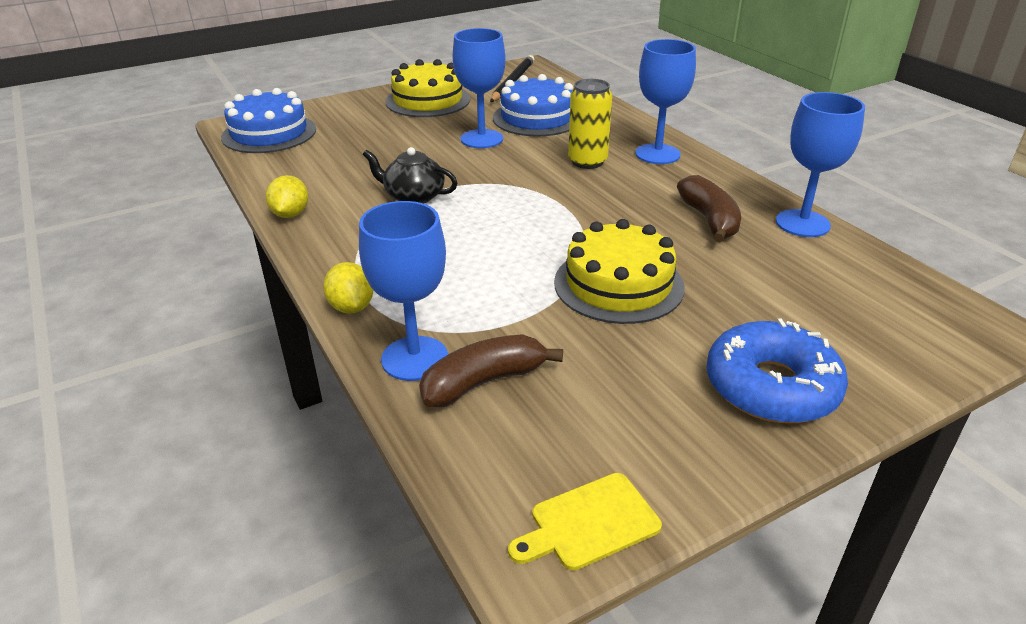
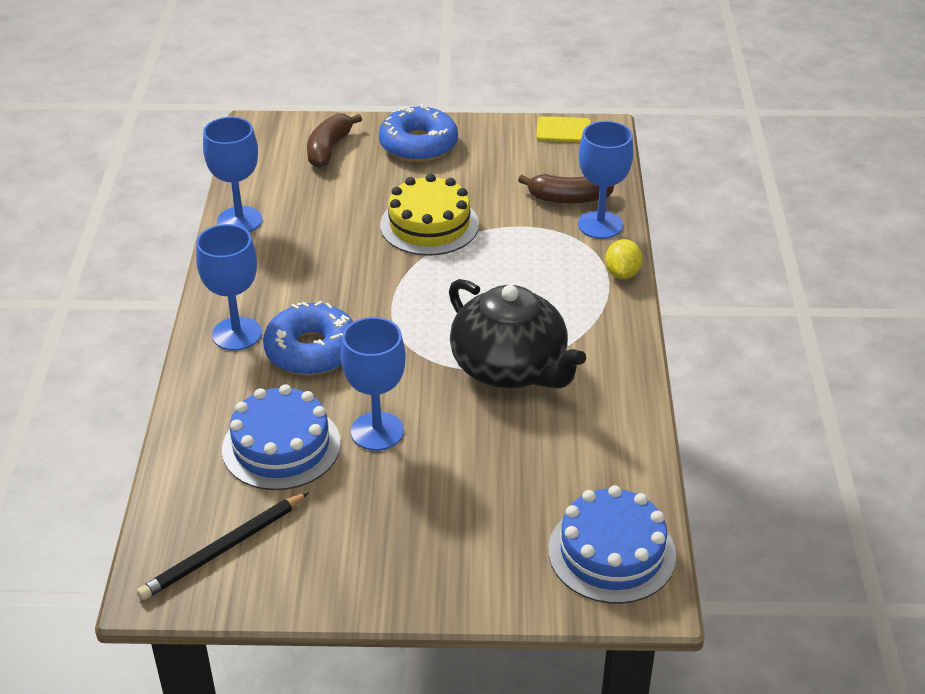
camera: 150 degrees left, 5 degrees up
(290, 214) = (633, 388): yellow lemon -> none
(413, 196) = (510, 368): black teapot -> black teapot, size x1.86
(428, 100) = (372, 548): yellow cake -> none
(587, 162) = (312, 350): yellow can -> blue donut
(709, 220) = (299, 248): brown banana -> brown banana (329, 149)

